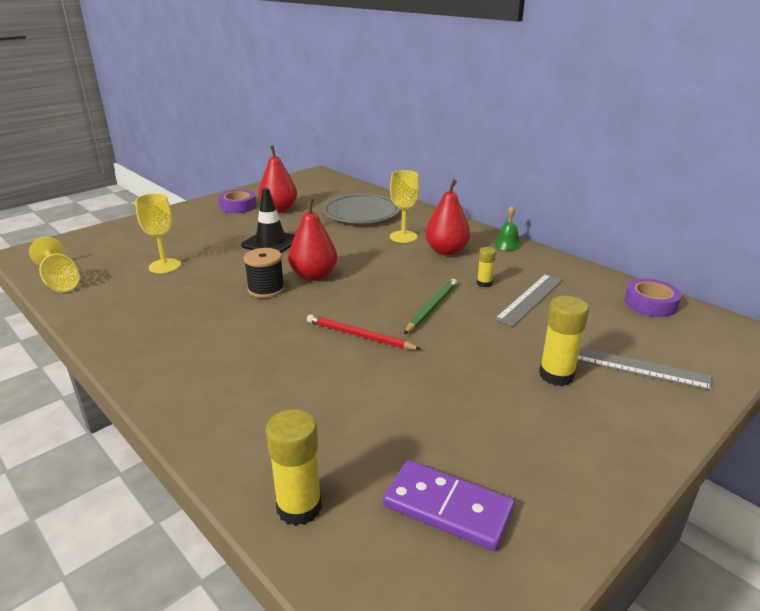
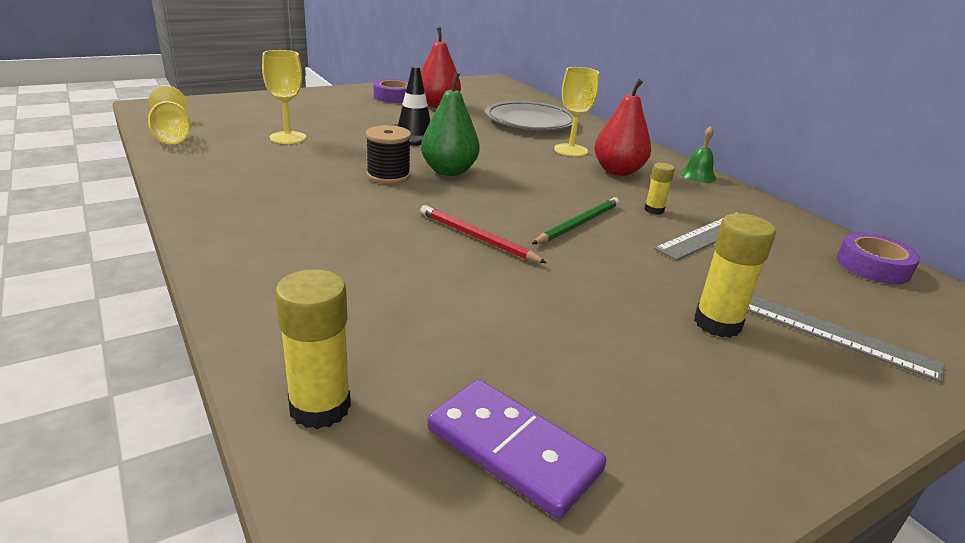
camera: 10 degrees right, 0 degrees up
(314, 276) = (449, 171): red pear -> green pear

